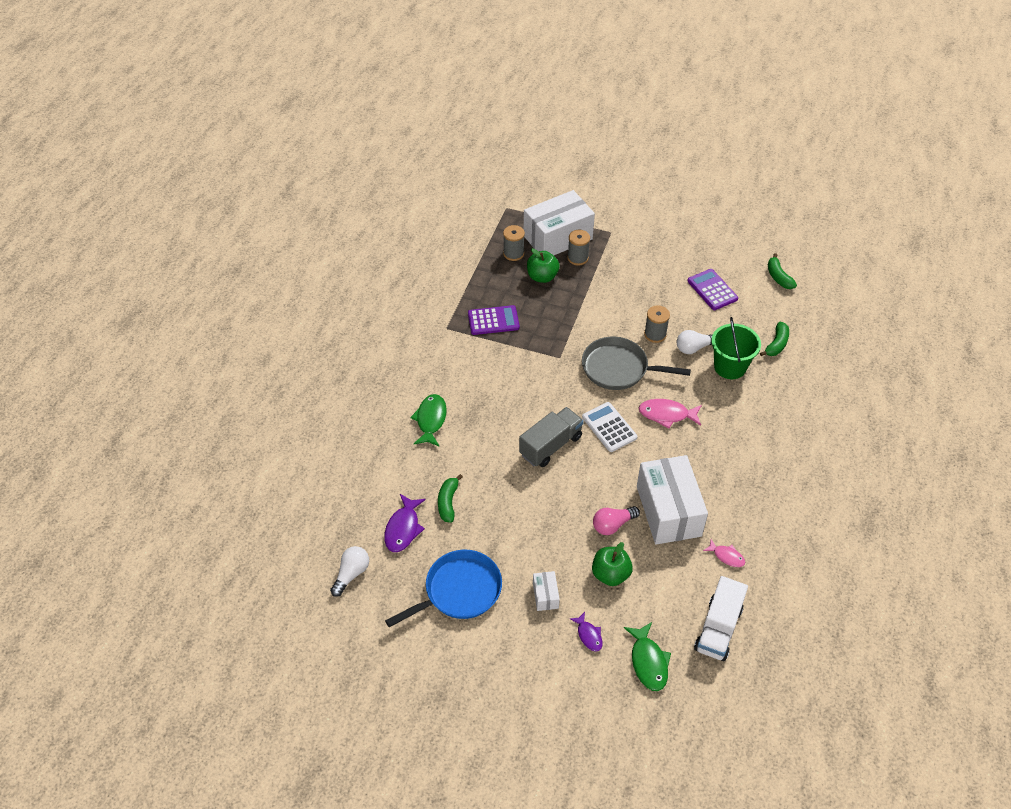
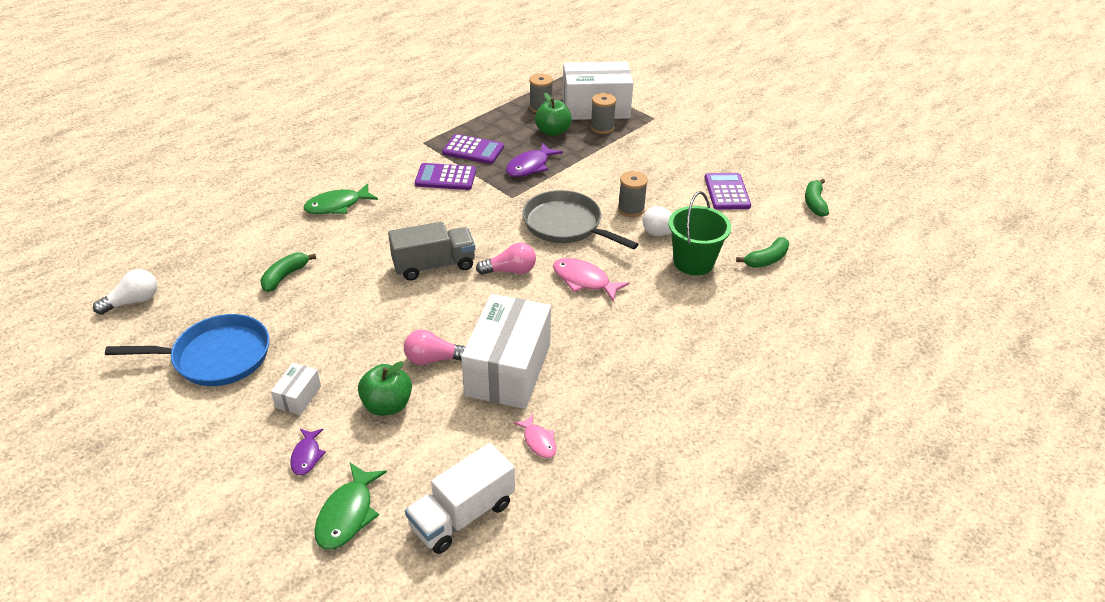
camera: 25 degrees right, 10 degrees down
(403, 528) = (220, 282): purple fish -> purple fish (530, 166)
(431, 420) = (337, 205): green fish -> green fish turned 150 degrees counterclockwise
(494, 358) = (445, 177): none -> purple calculator
(609, 427) = (510, 271): white calculator -> pink light bulb

